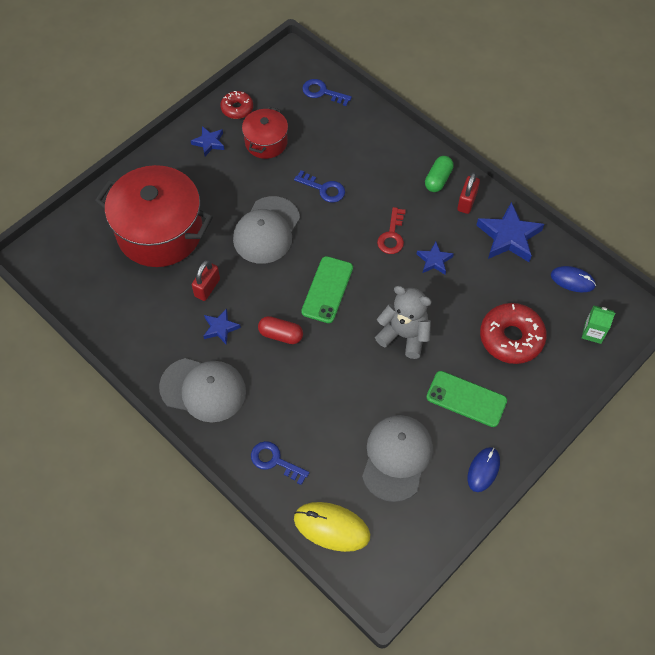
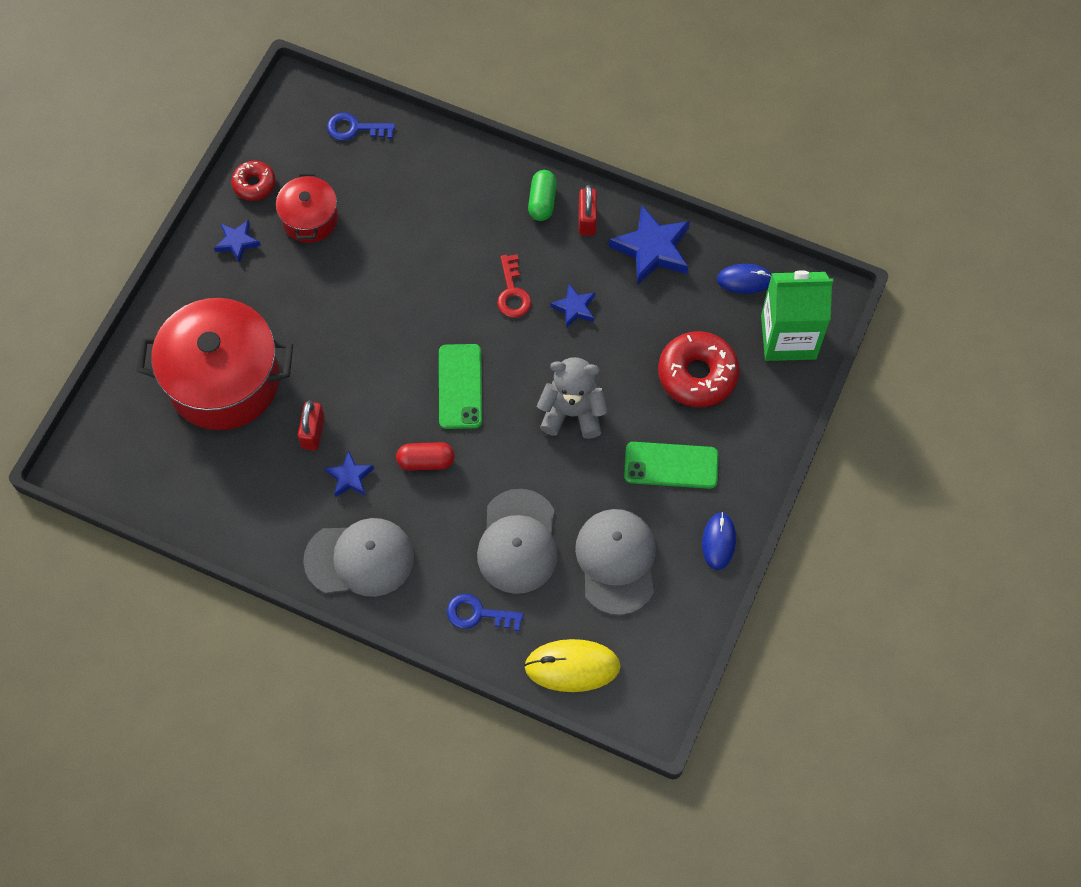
camera: 20 degrees left, 5 degrees up
(266, 230) = (357, 335): grey cap -> grey cap (518, 542)
(324, 189) = (407, 258): blue key -> none
(593, 332) = (788, 337): green carton -> green carton, size x2.10

